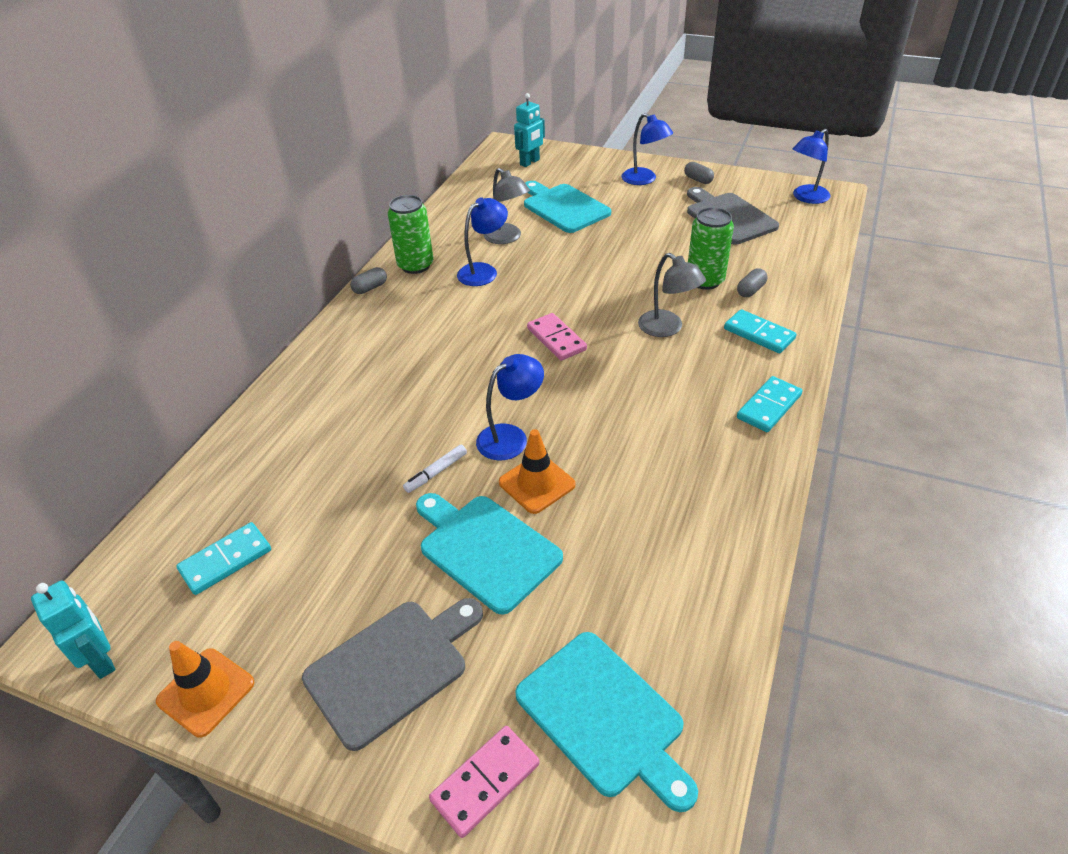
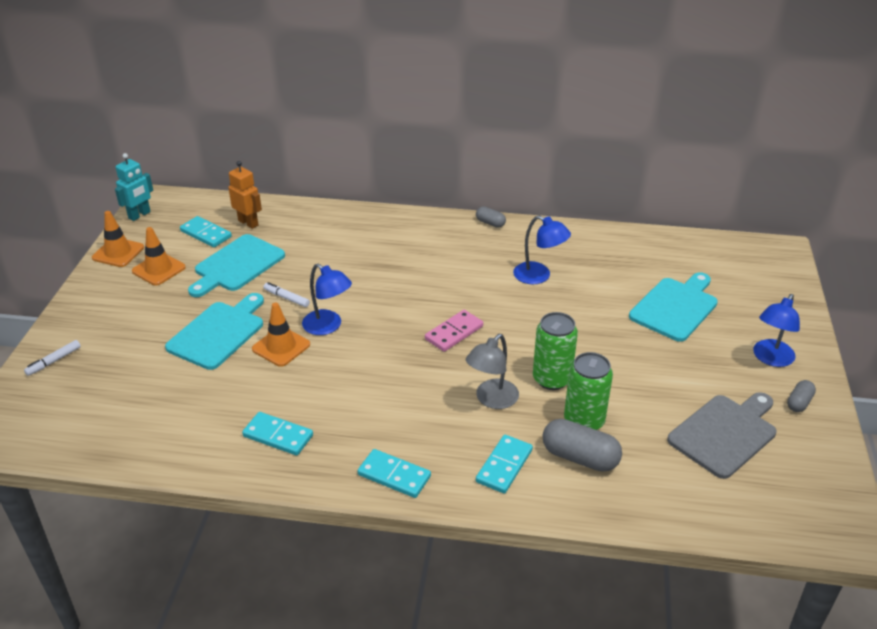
camera: 75 degrees right, 5 degrees down
(228, 506) = (248, 223): none -> orange robot
(291, 626) = (158, 269): none -> orange traffic cone
(392, 667) = (129, 312): grey cutting board -> none
(415, 265) = (531, 238): green can -> green can (551, 379)
(485, 782) = (54, 361): pink domino -> white marker
(507, 238) = (599, 280): grey lamp -> none
(530, 162) = (754, 271): turquoise robot -> none
(604, 717) = (89, 403): turquoise cutting board -> turquoise cutting board (237, 265)
(701, 495) = (278, 436): none -> turquoise domino
(750, 290) = (580, 457): grey capsule -> grey capsule, size x1.82
(806, 198) = (815, 505): blue lamp -> none

